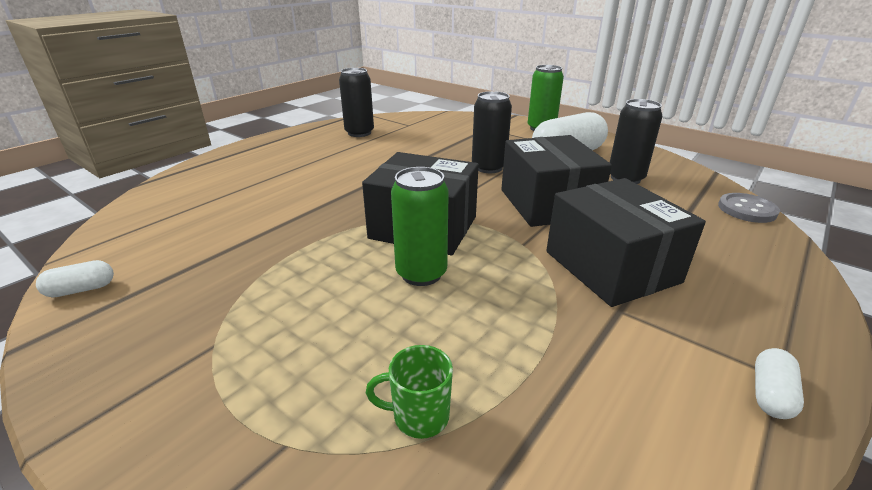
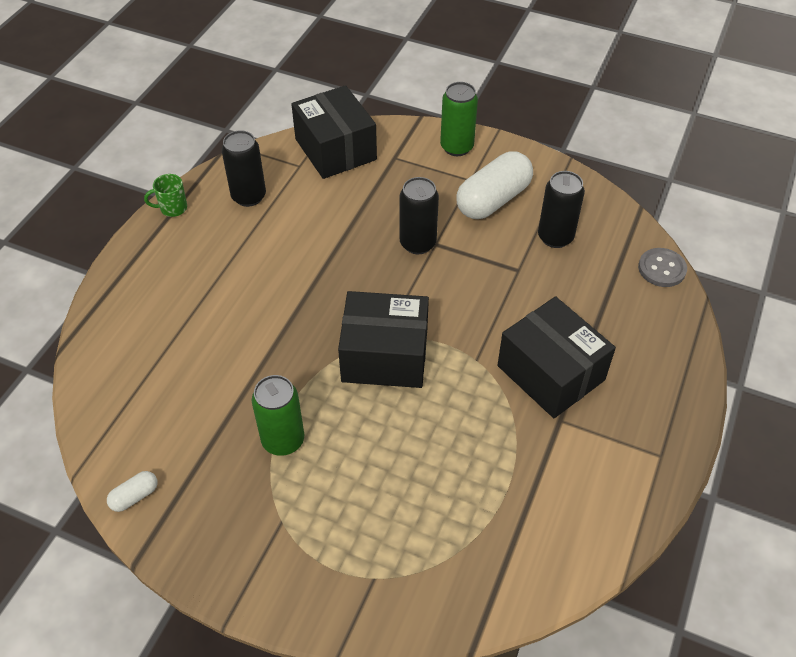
camera: 15 degrees left, 20 degrees up
(419, 416) = (446, 539): green mug -> green mug (172, 208)
(421, 273) = (403, 415): green can -> green can (283, 440)
(548, 203) = (487, 296): black box -> black box (335, 149)
(770, 394) = (653, 472): white capsule -> none

